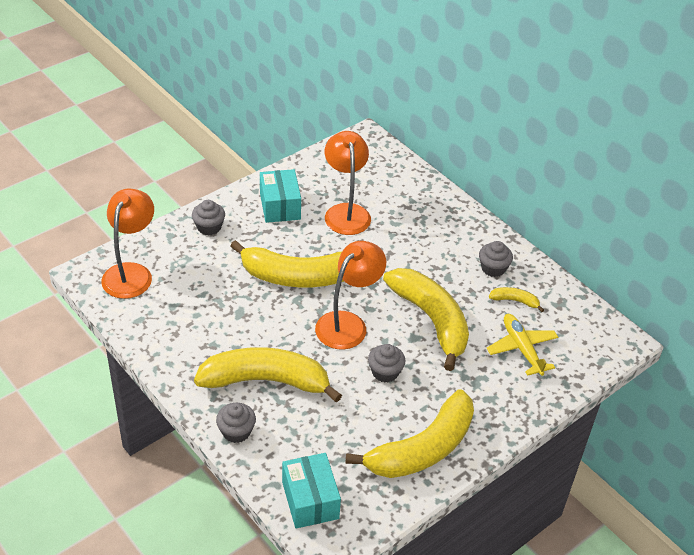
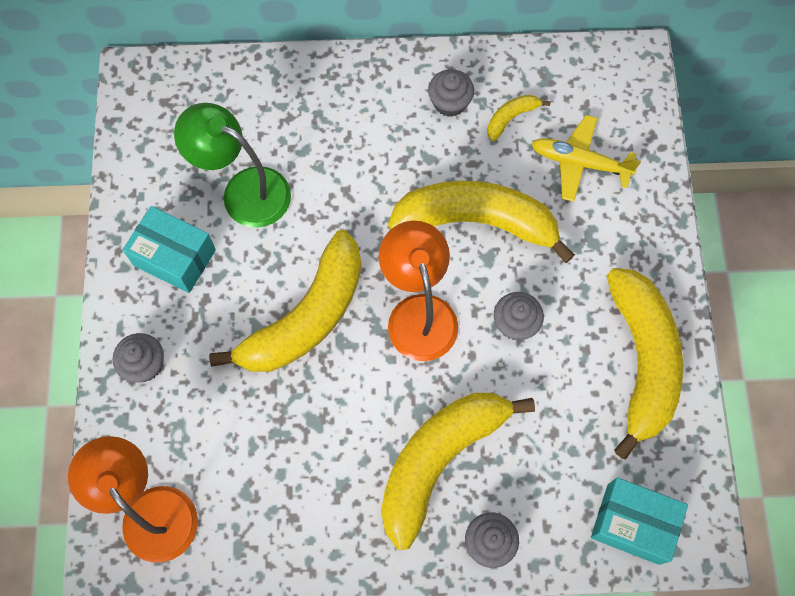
camera: 50 degrees left, 25 degrees up
(346, 212) = (244, 190): orange lamp -> green lamp

